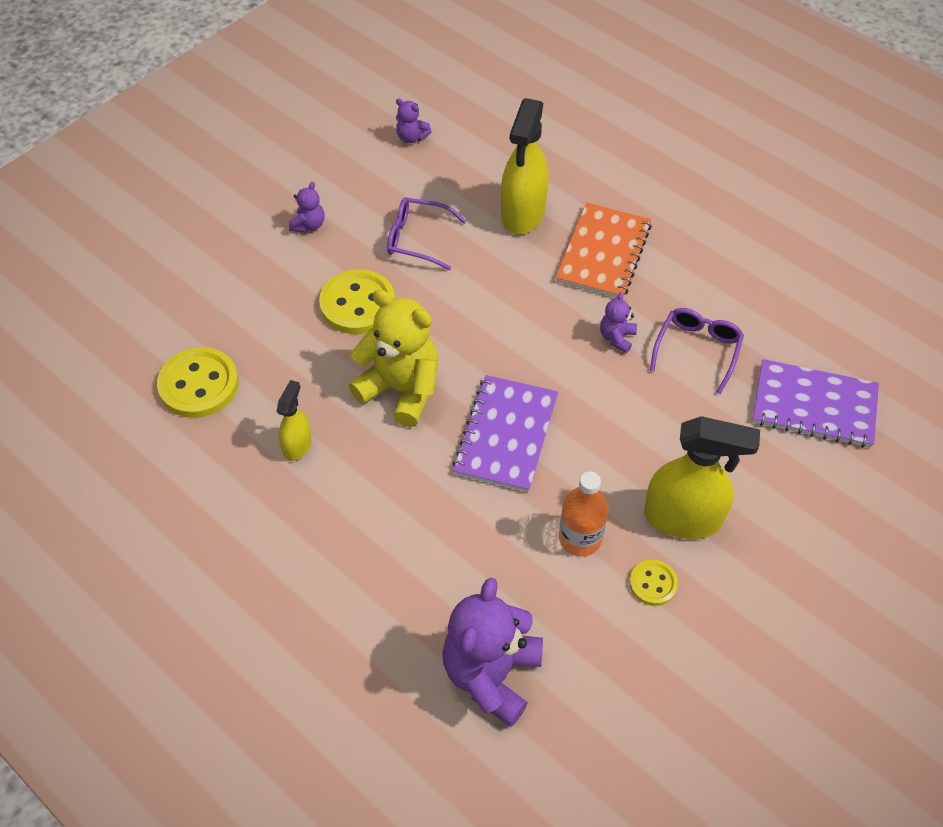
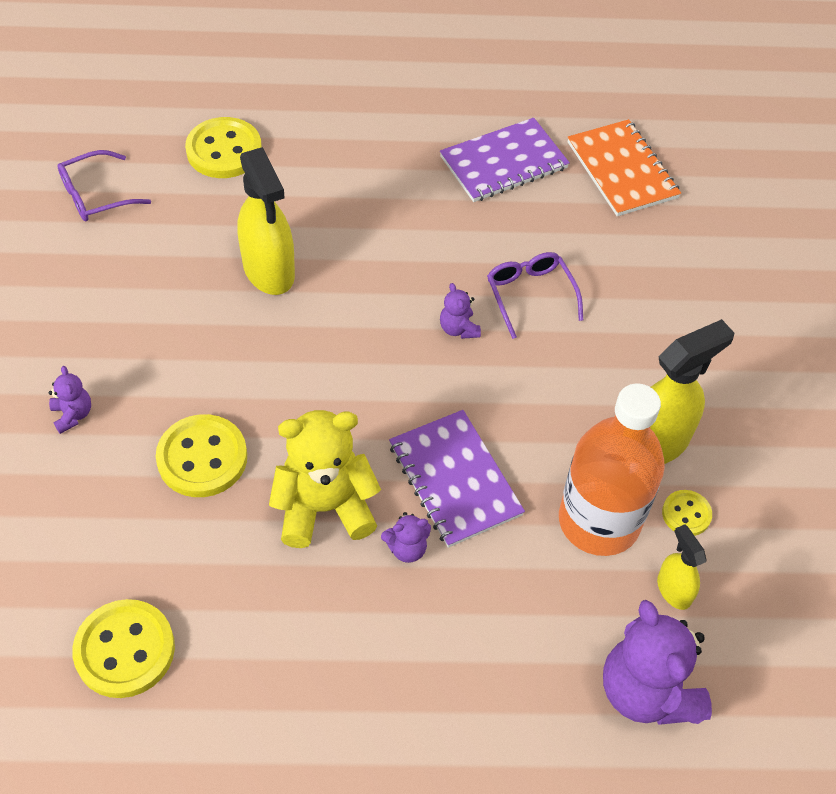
camera: 45 degrees left, 0 degrees up
(297, 445) = (283, 631): yellow spray bottle -> yellow spray bottle (673, 590)
(411, 137) = (88, 263): purple teddy bear -> purple teddy bear (407, 548)
(417, 239) = (195, 357): purple glasses -> purple glasses (96, 195)
(574, 116) = (224, 150): none -> yellow button
(580, 538) = (599, 521): orange bottle -> orange bottle, size x1.80
(603, 253) = (374, 261): orange notebook -> orange notebook (622, 170)
(814, 406) = (656, 280): purple notebook -> purple notebook (503, 163)

